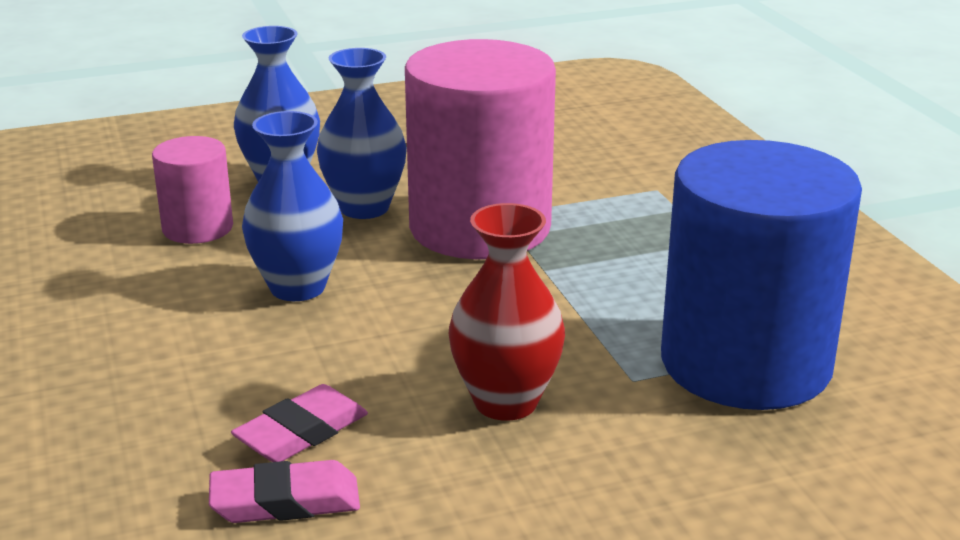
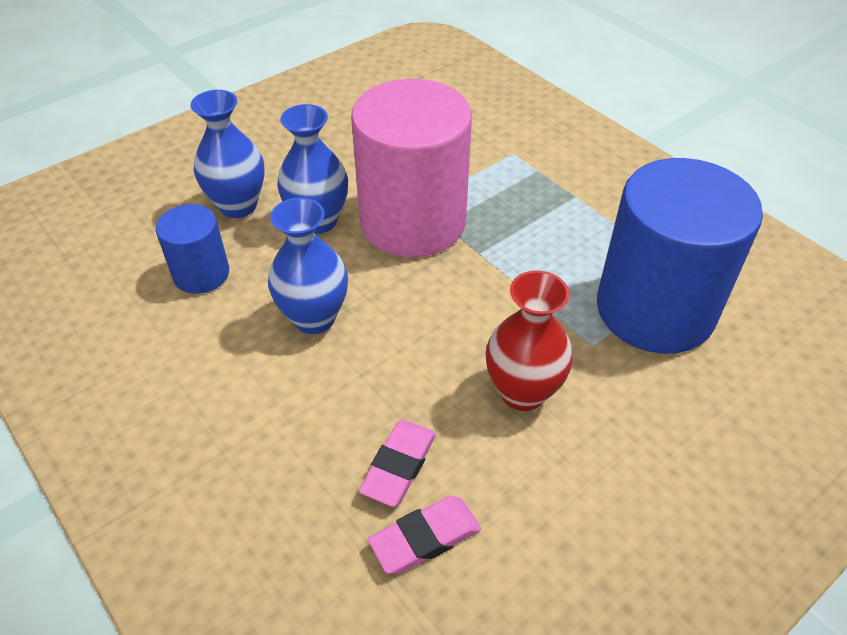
camera: 20 degrees left, 20 degrees up
(197, 228) = (201, 274): pink cylinder -> blue cylinder

